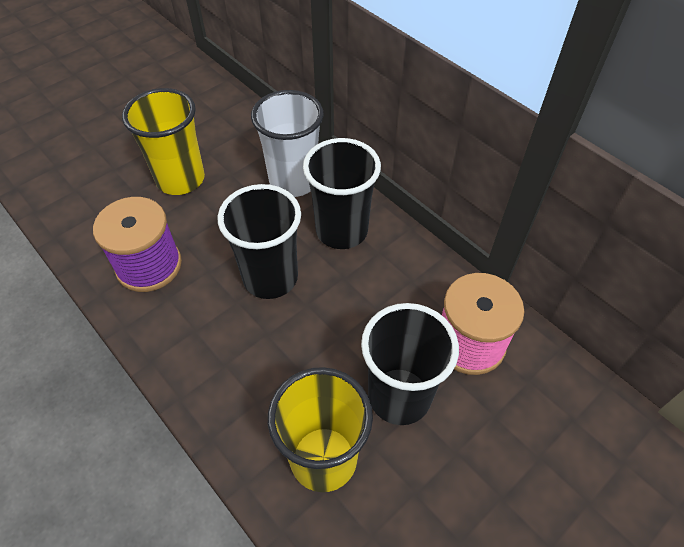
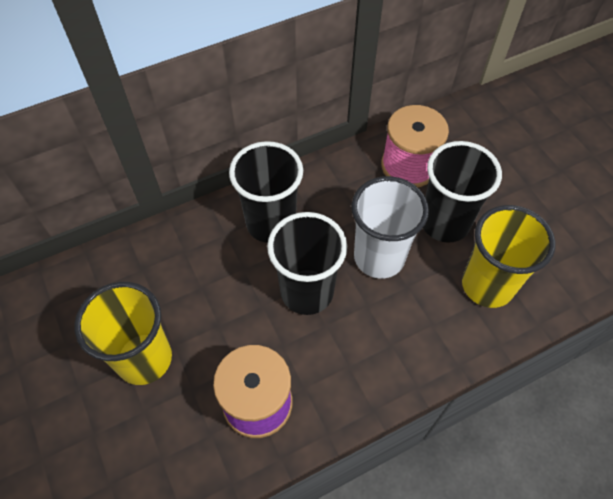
camera: 75 degrees left, 5 degrees up
(293, 181) = (193, 250): white cup -> white cup (379, 257)

